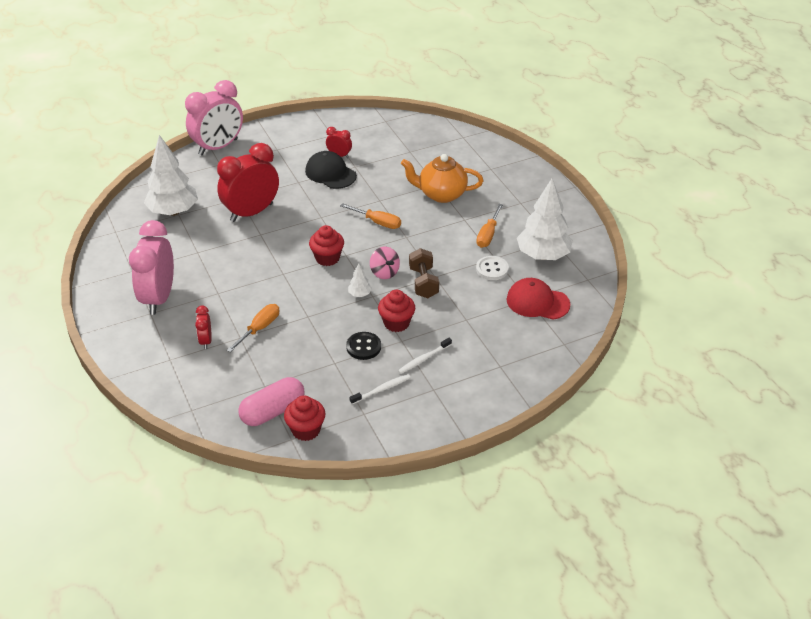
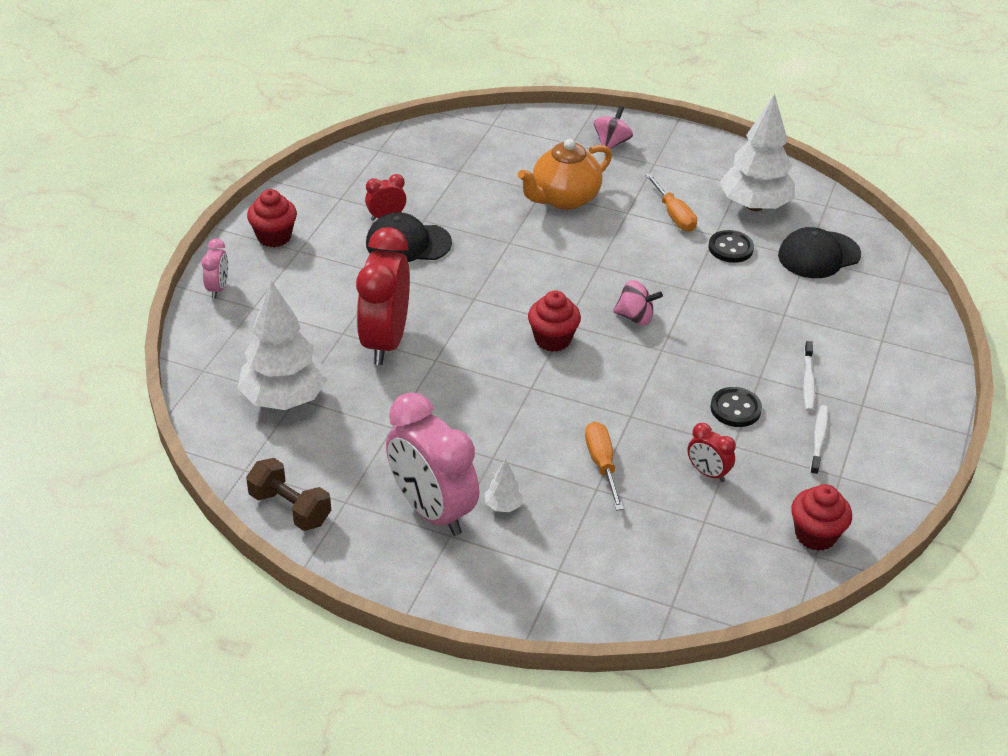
camera: 45 degrees left, 0 degrees up
(206, 341) = (565, 520): red clock -> red clock (707, 473)
(218, 147) = (218, 288): pink clock -> pink clock, size x0.46
(273, 411) = (755, 541): pink capsule -> none
(359, 294) = (646, 356): white tree -> white tree (503, 506)
(378, 222) = (545, 267): orange screwdriver -> none
(396, 323) = (728, 362): red cupcake -> red cupcake (274, 237)
(423, 283) = (689, 303): brown dumbbell -> brown dumbbell (290, 508)
(492, 269) = (730, 248): white button -> black button
(513, 179) = (611, 143): none -> pink spinning top
(537, 302) = (818, 255): red cap -> black cap

